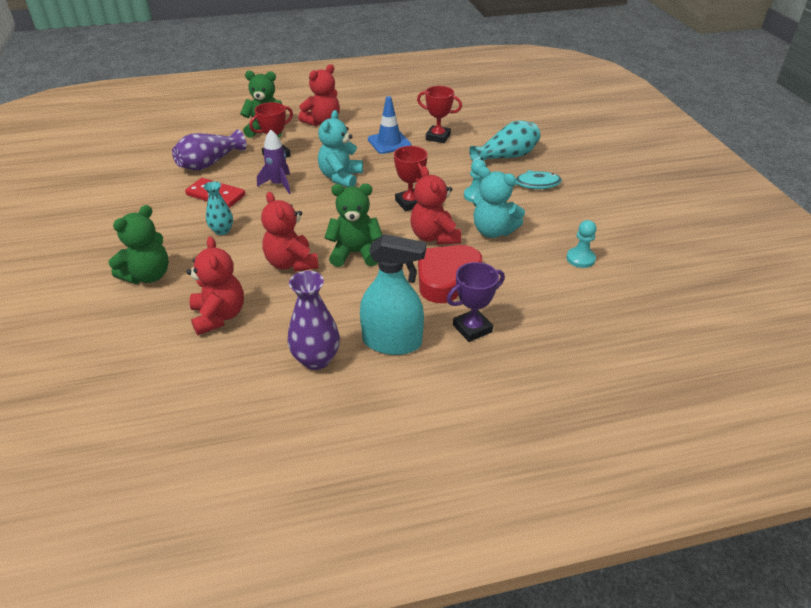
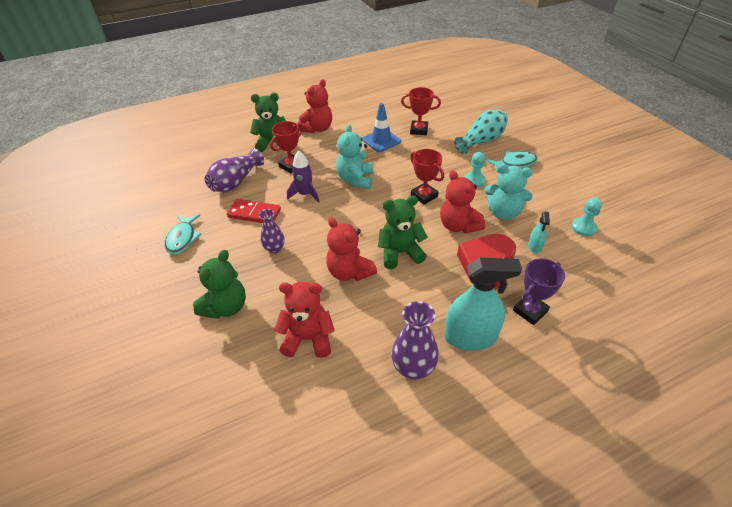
camera: 10 degrees left, 5 degrees up
(131, 208) = (182, 238): none -> turquoise fish
(219, 316) = (308, 338): red teddy bear -> red teddy bear turned 60 degrees counterclockwise
(222, 230) = (274, 248): turquoise vase -> purple vase
(512, 269) = (535, 246): none -> turquoise spray bottle

